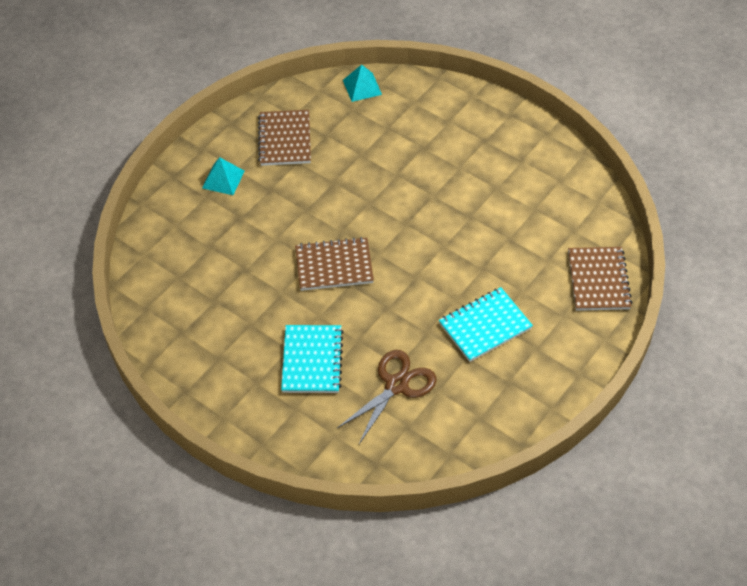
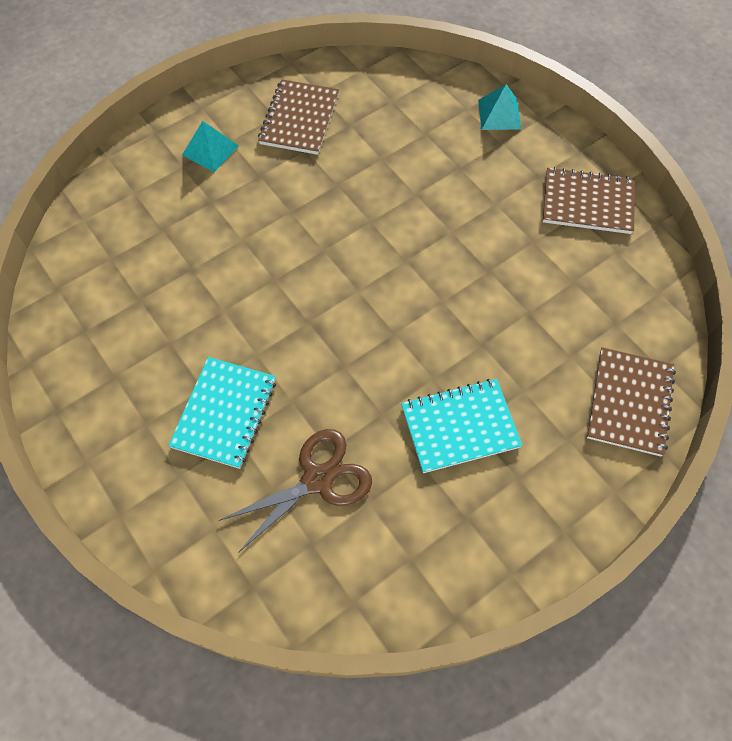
camera: 15 degrees right, 10 degrees up
(334, 266) = (298, 293): brown notebook -> brown notebook (587, 203)
(362, 87) = (412, 77): turquoise pyramid -> turquoise pyramid (499, 114)

